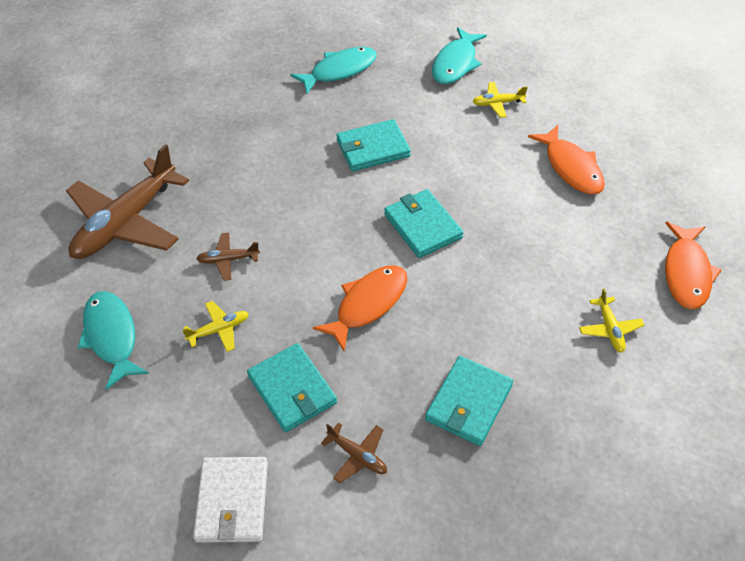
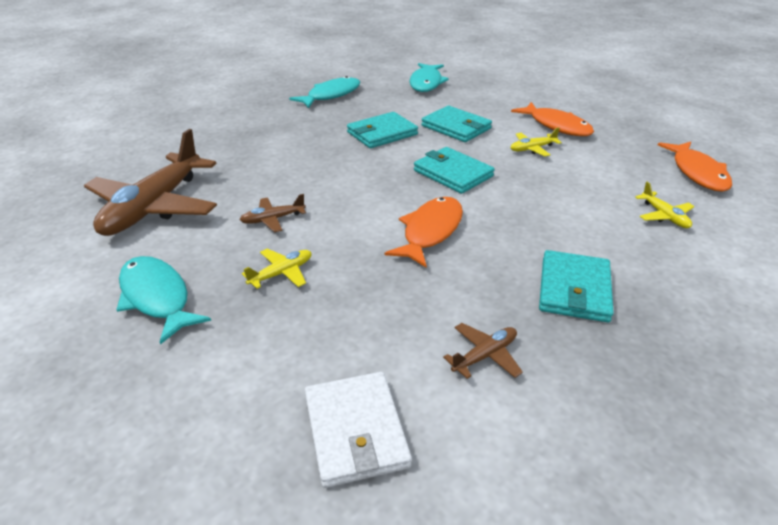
camera: 15 degrees left, 15 degrees down
(292, 389) = (383, 310): turquoise wallet -> turquoise wallet (456, 127)
(357, 456) = (485, 355): brown plane -> brown plane turned 60 degrees counterclockwise
(497, 103) = (473, 99): yellow plane -> yellow plane (532, 149)

